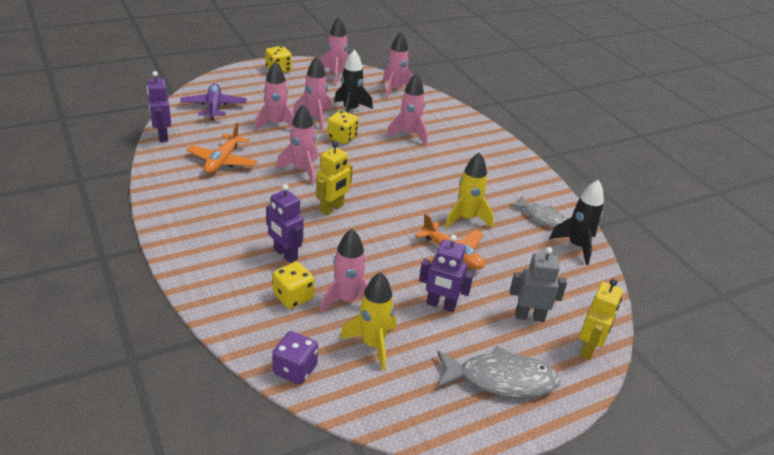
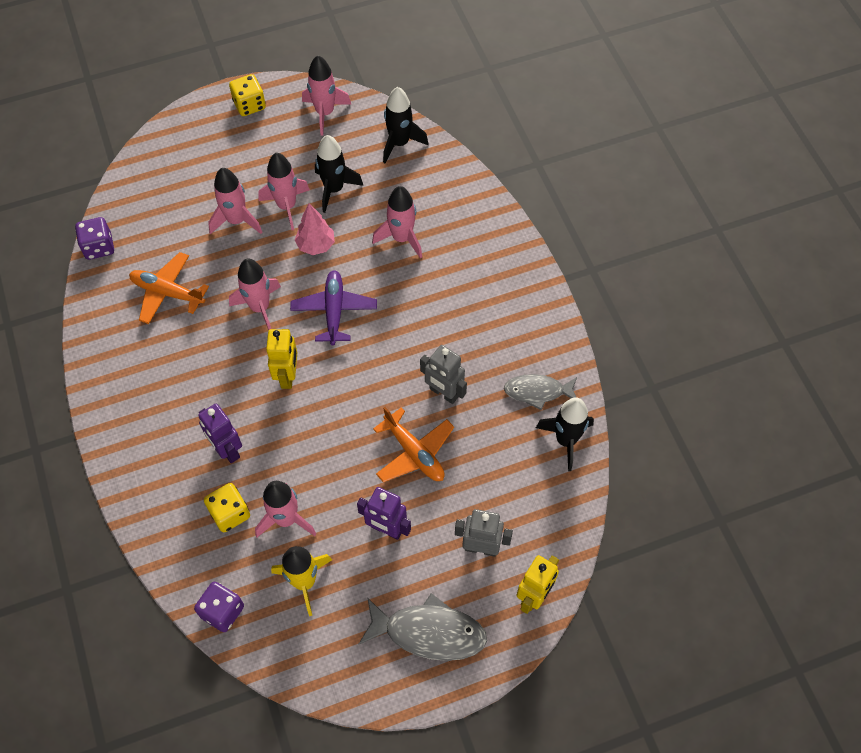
camera: 10 degrees right, 25 degrees up
(162, 136) = (99, 247): purple robot -> purple dice
(214, 107) = (162, 187): purple plane -> purple plane (334, 311)
(222, 161) = (167, 292): orange plane -> orange plane turned 90 degrees clockwise
(332, 208) = (288, 376): yellow robot -> yellow robot turned 45 degrees counterclockwise
(342, 137) = (316, 245): yellow dice -> pink tree
(395, 90) = (399, 143): pink rocket -> black rocket
(466, 218) = (443, 393): yellow rocket -> grey robot
(542, 217) = (537, 391): grey fish -> grey fish turned 135 degrees clockwise

